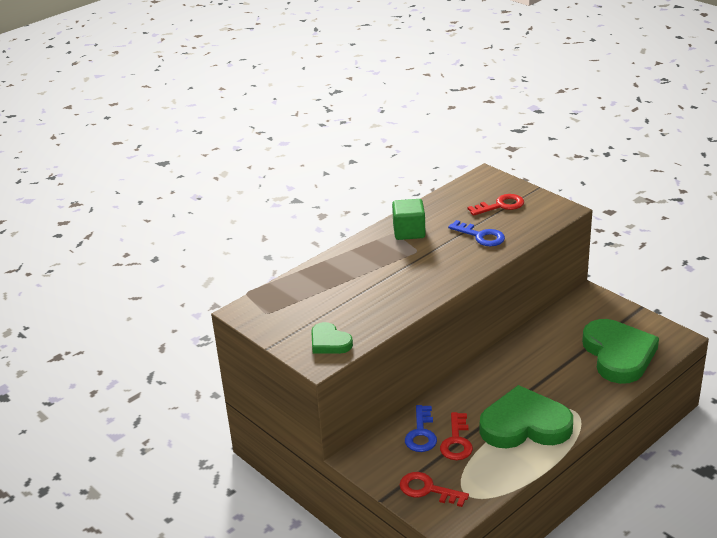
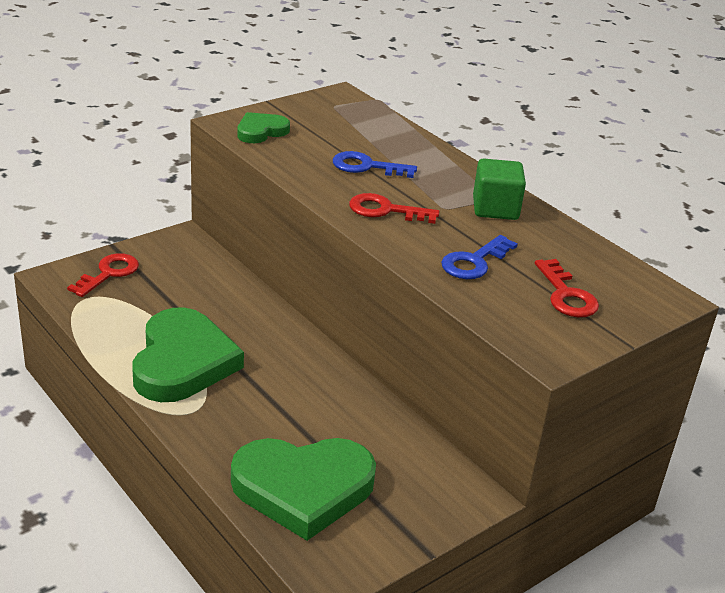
camera: 90 degrees right, 0 degrees up
(421, 434) = (203, 282): blue key -> blue key (366, 166)
(456, 442) = (177, 305): red key -> red key (385, 210)

